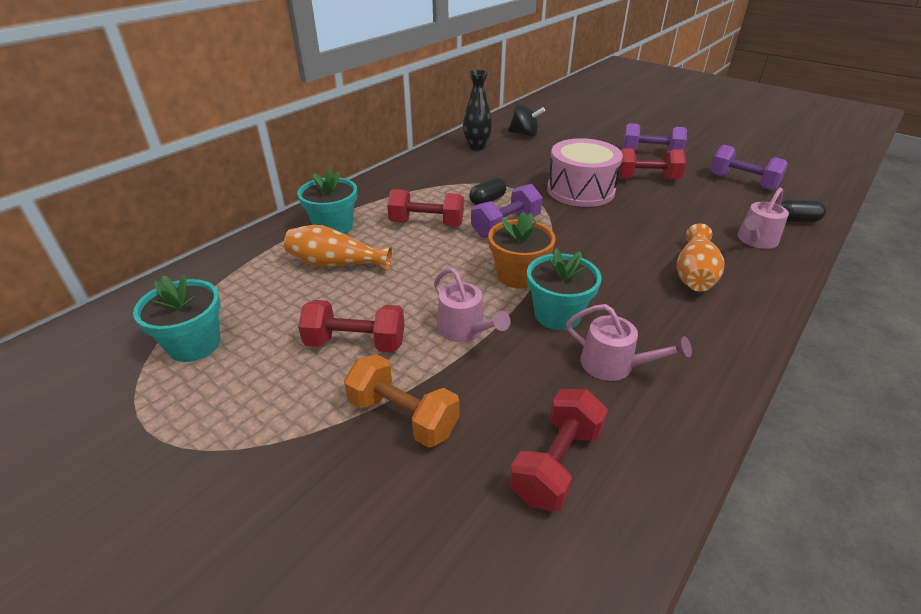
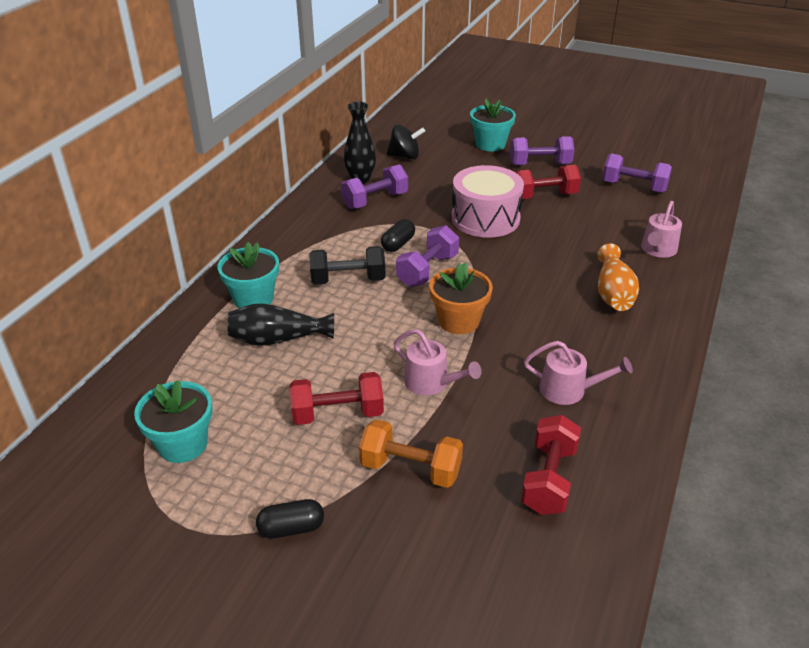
camera: 15 degrees left, 0 degrees up
(336, 264) = (277, 339): orange vase -> black vase
(427, 223) = (348, 280): red dumbbell -> black dumbbell
(482, 164) = (375, 200): none -> purple dumbbell
(557, 314) = (507, 353): turquoise flower pot -> turquoise flower pot (490, 144)
(796, 220) = (688, 223): black capsule -> black capsule (291, 528)

